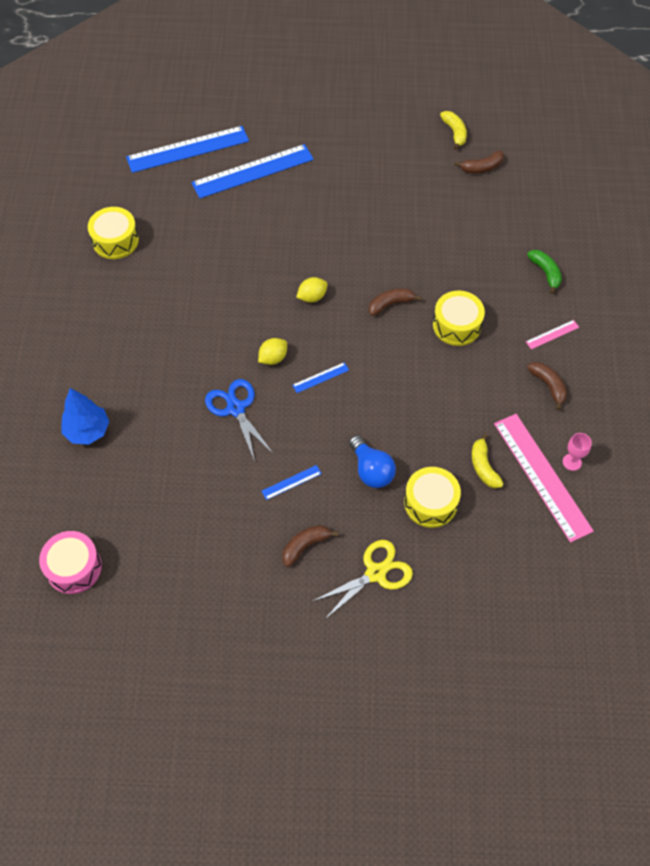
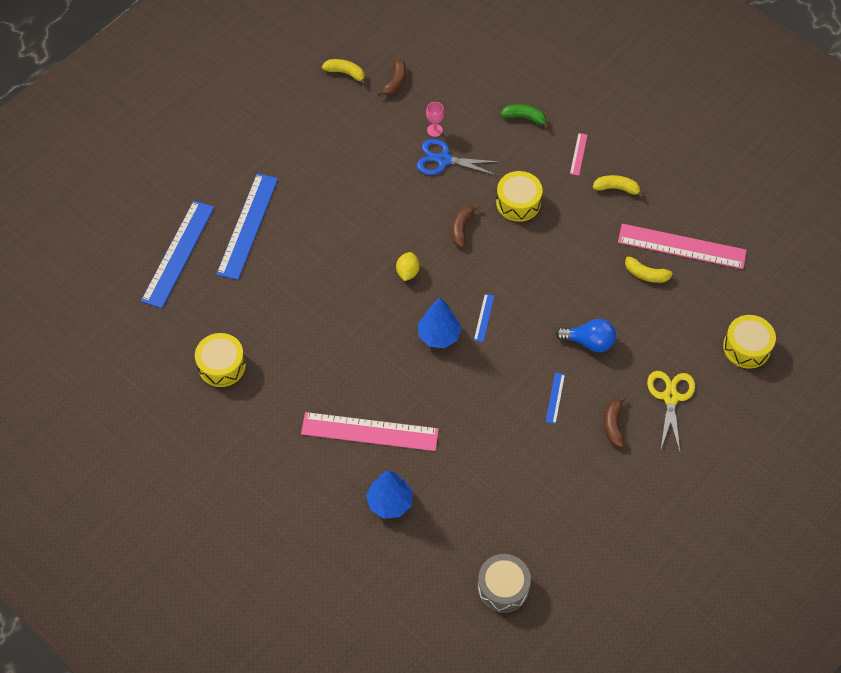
camera: 50 degrees left, 0 degrees up
(74, 567) = (503, 587): pink drum -> grey drum
(140, 373) = (369, 432): none -> pink ruler
(235, 408) = (461, 390): blue scissors -> blue scissors (443, 160)
(273, 358) = (438, 335): yellow lemon -> blue tree
(430, 503) = (645, 325): yellow drum -> yellow drum (746, 347)
(548, 386) = (616, 188): brown banana -> yellow banana
(572, 462) = (686, 221): pink goblet -> pink goblet (434, 130)

